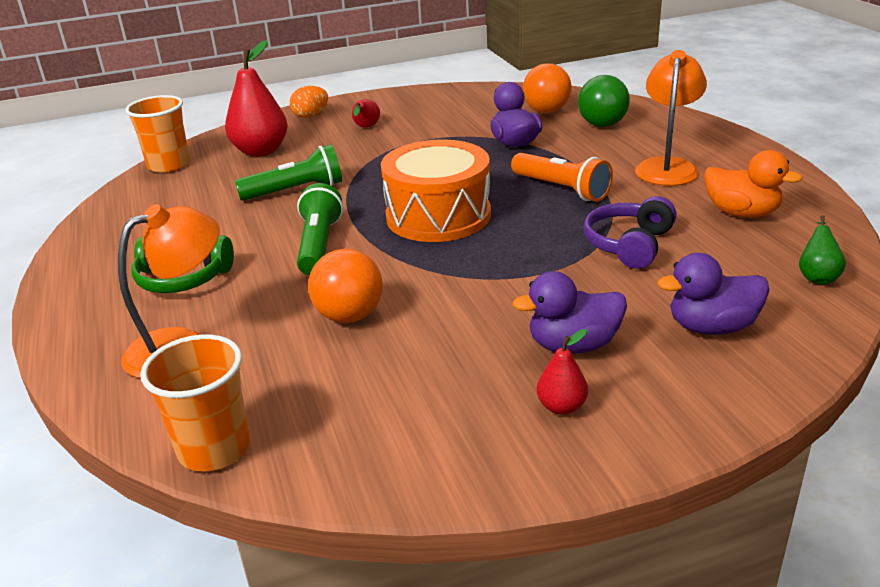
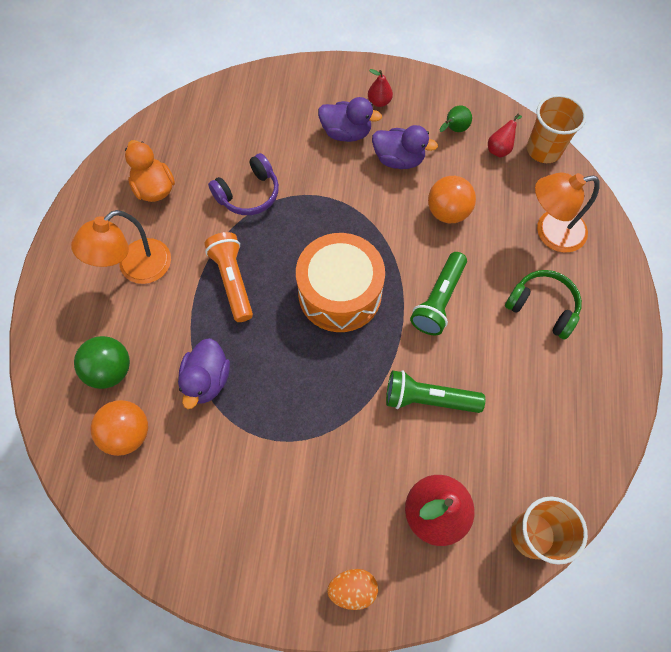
camera: 155 degrees left, 35 degrees up
(366, 128) = (312, 508): red pear -> red pear (500, 149)
(711, 327) = (272, 112): purple duck -> purple duck (398, 159)
(817, 277) = (184, 118): green pear -> green pear (454, 129)

